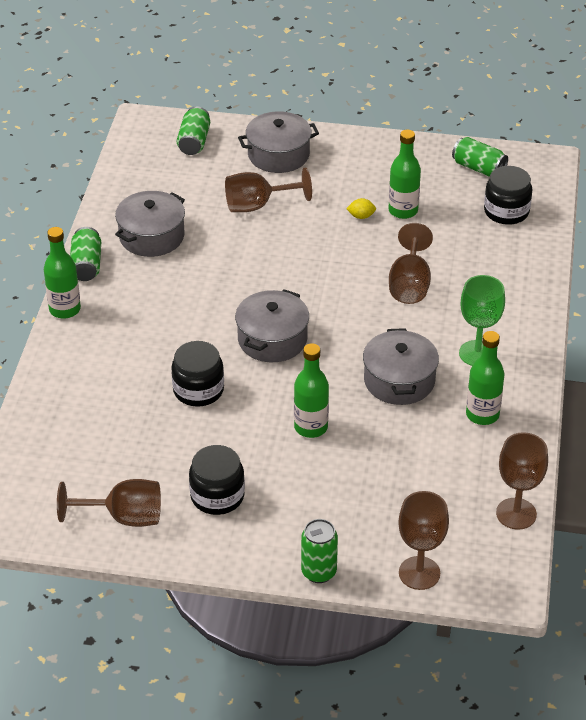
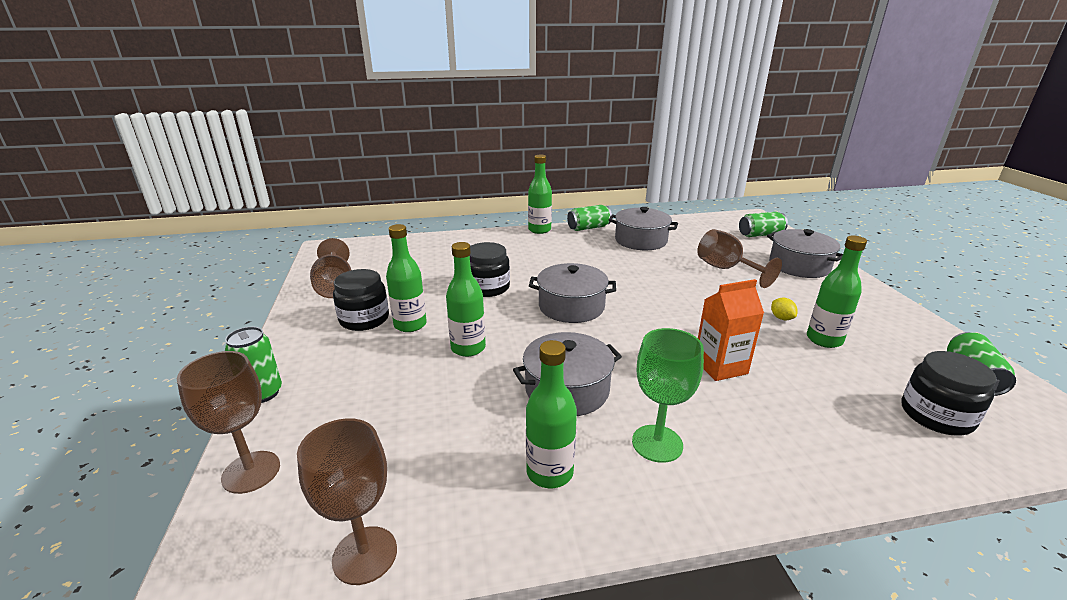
camera: 70 degrees right, 15 degrees down
(247, 462) = (410, 325): none -> green bottle
(409, 284) = (720, 366): brown goblet -> orange carton

